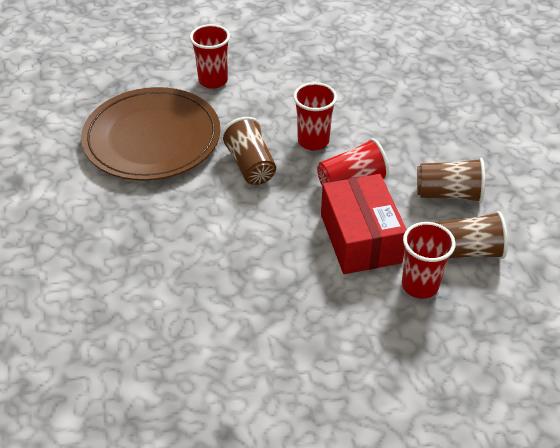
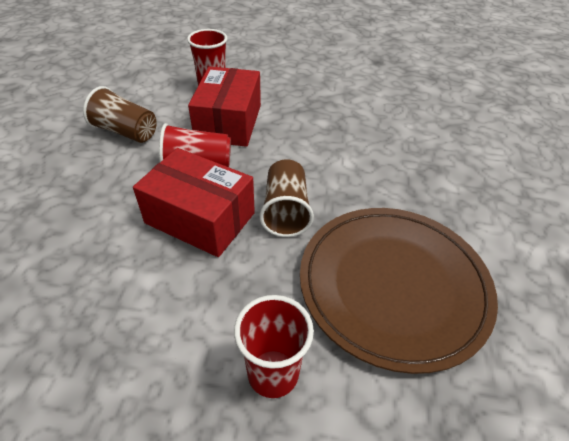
camera: 160 degrees left, 0 degrees up
(313, 141) = (200, 218): red cup -> red box
(466, 251) = (160, 95): brown cup -> none

